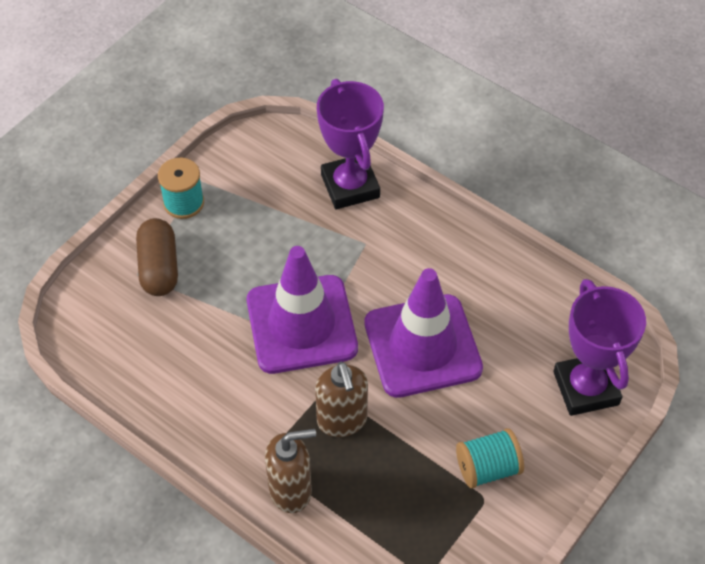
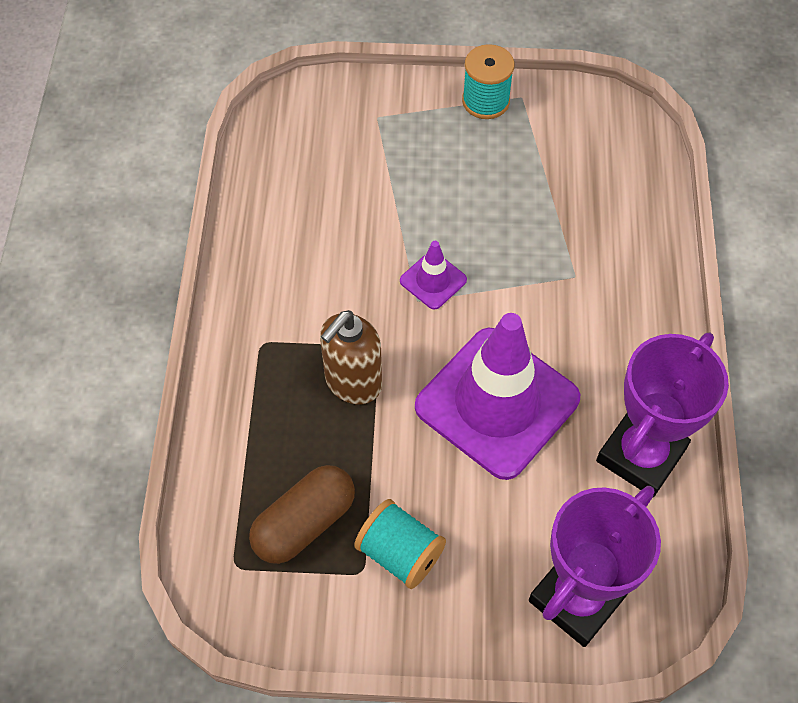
camera: 55 degrees right, 5 degrees up
(159, 267) = (398, 129): brown capsule -> brown capsule (304, 523)
(291, 490) = (243, 386): brown soap dispenser -> none
(301, 324) = (433, 280): purple traffic cone -> purple traffic cone, size x0.43
(350, 186) = (631, 220): purple trophy -> purple trophy (641, 455)

